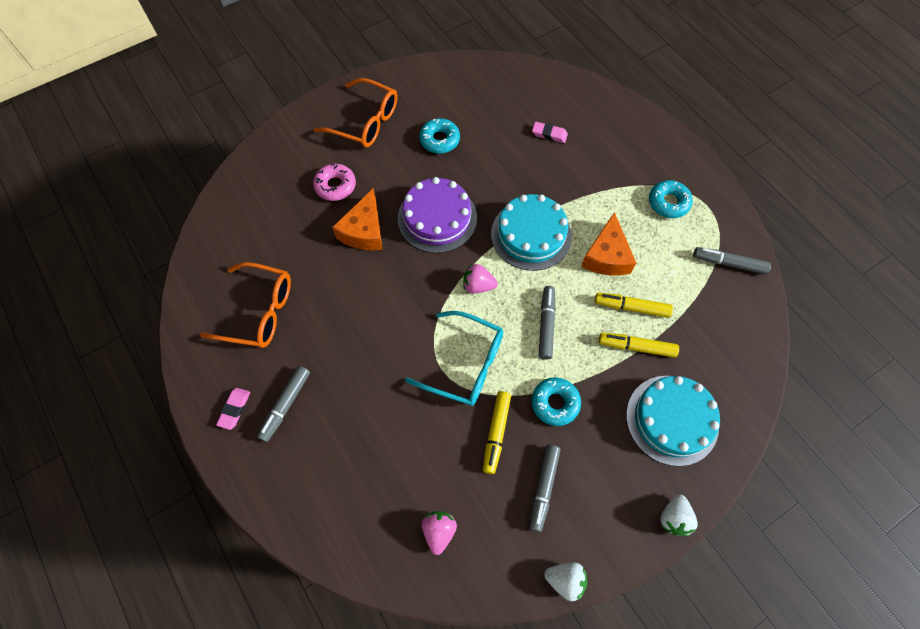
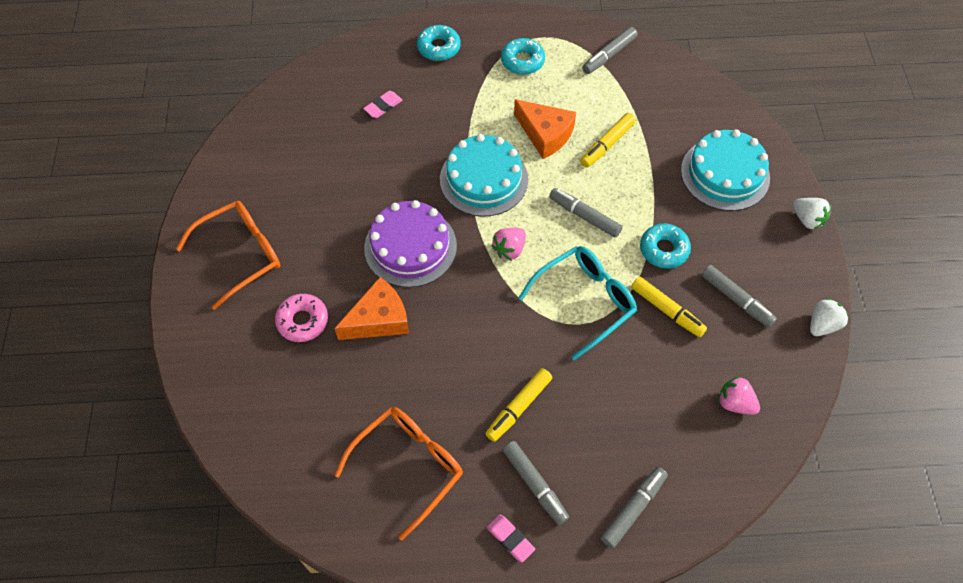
camera: 60 degrees left, 5 degrees down
(300, 489) = (633, 508): none -> grey marker
(364, 231) = (379, 319): orange cheese -> orange cheese turned 75 degrees counterclockwise
(439, 140) = (318, 199): turquoise donut -> turquoise donut (438, 47)
(636, 347) = (646, 162): yellow marker -> yellow marker (518, 407)

